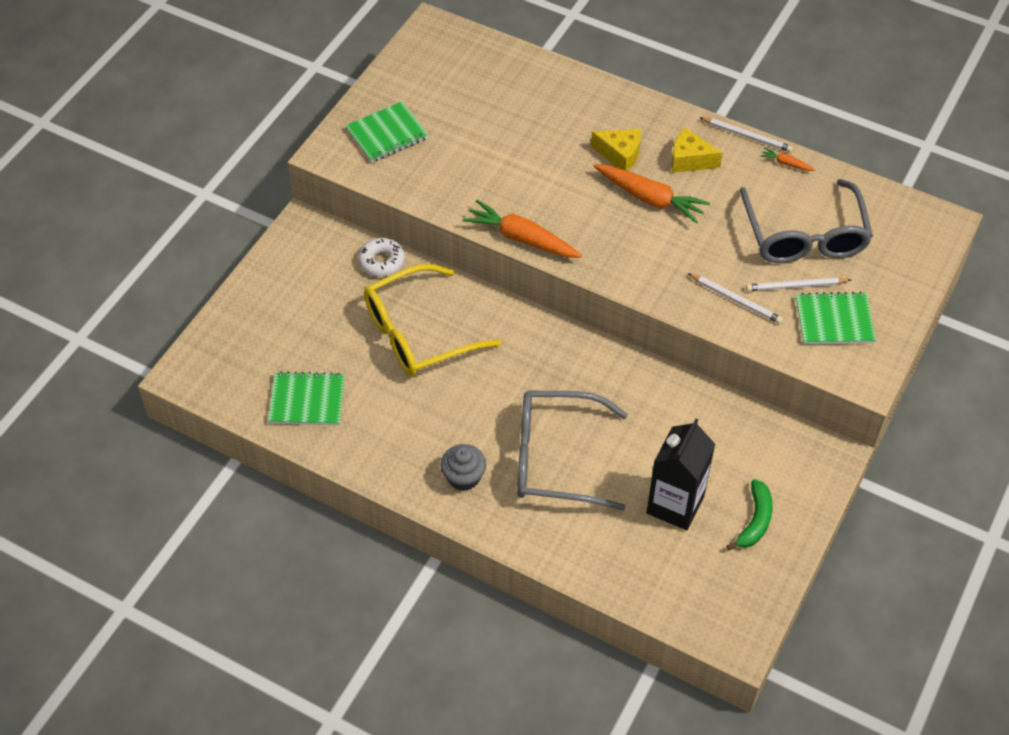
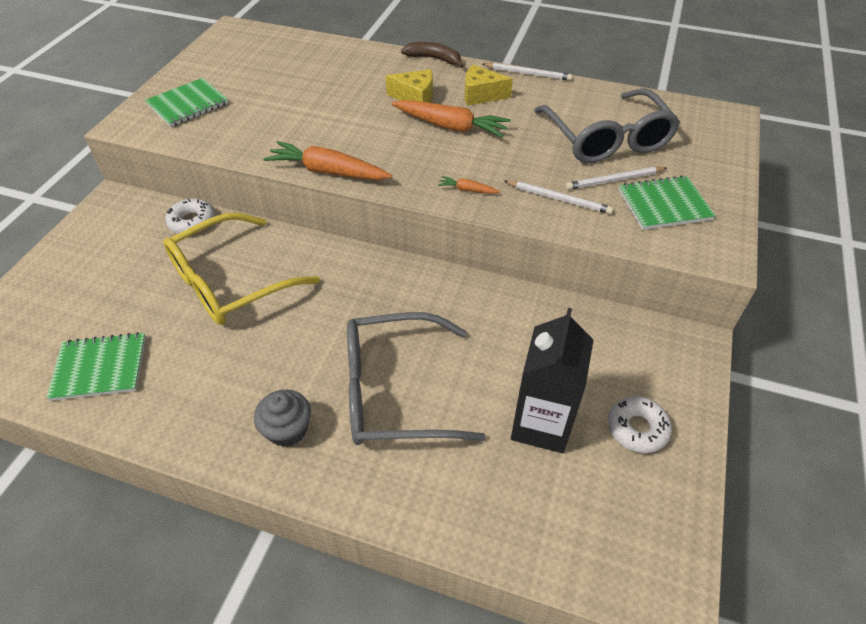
camera: 10 degrees left, 5 degrees down
(649, 101) = (434, 59): none -> brown banana
(755, 520) = (637, 428): green banana -> white donut
(786, 163) = (569, 89): orange carrot -> orange carrot (467, 190)

